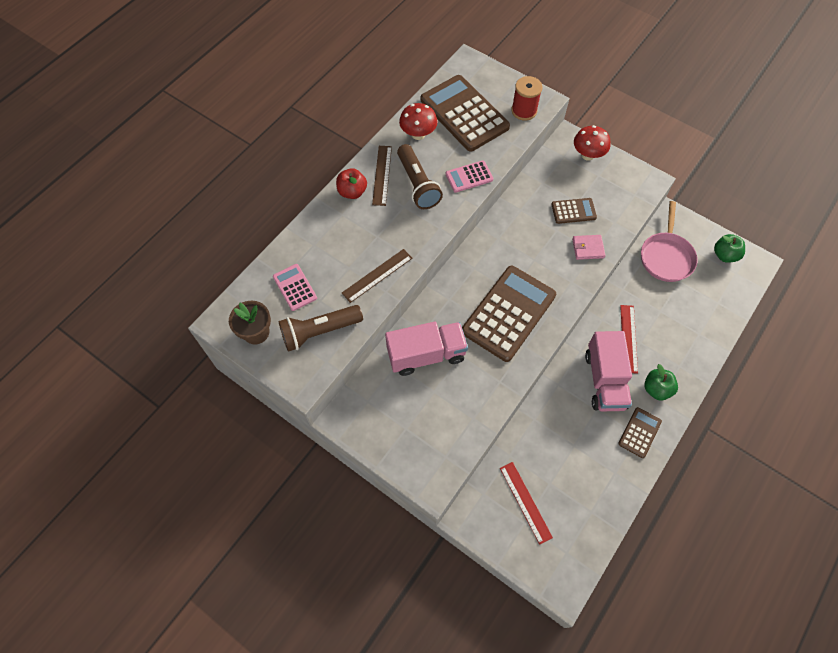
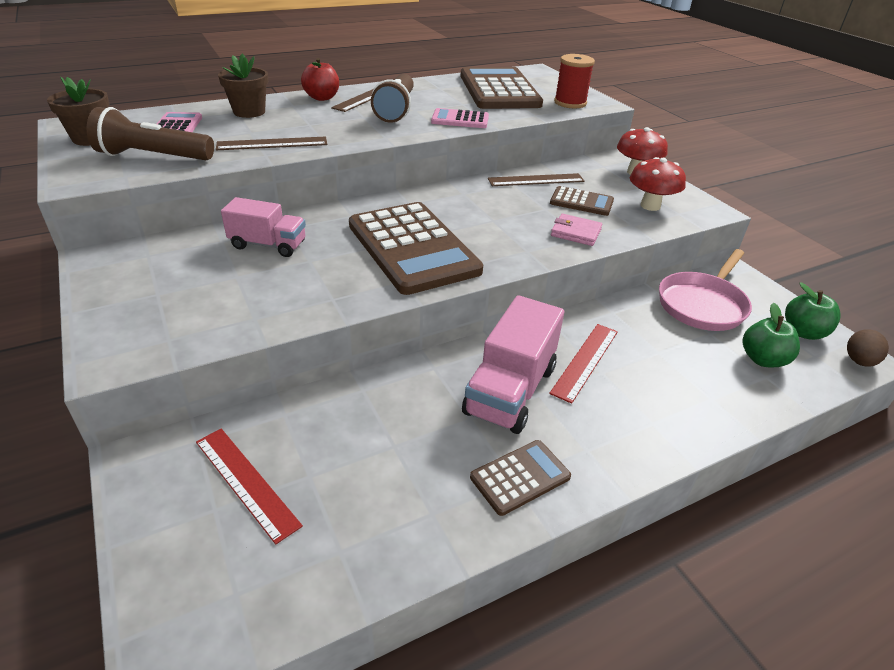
camera: 25 degrees right, 25 degrees down
(322, 240) = (249, 112): none -> brown flower pot
(418, 134) = (434, 88): red mushroom -> red mushroom (650, 206)
(426, 355) = (268, 245): pink truck -> pink truck, size x0.65
(508, 313) = (413, 248): brown calculator -> brown calculator turned 90 degrees clockwise
(525, 502) = (246, 482): red ruler -> red ruler turned 45 degrees counterclockwise
(532, 198) = (536, 180): none -> brown ruler
(656, 389) = (591, 434): green apple -> green apple (763, 359)
(757, 266) = (859, 361): none -> brown egg

